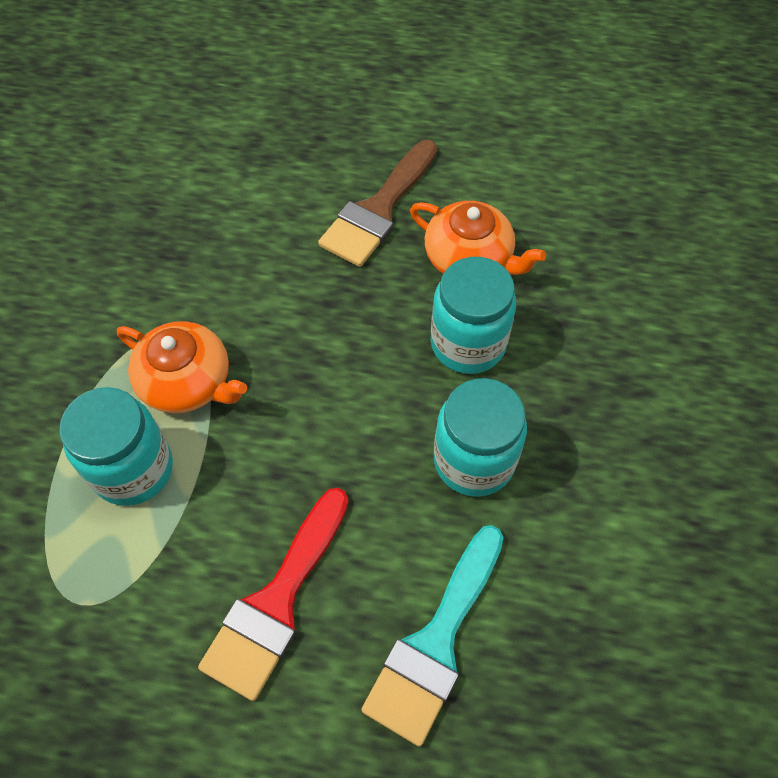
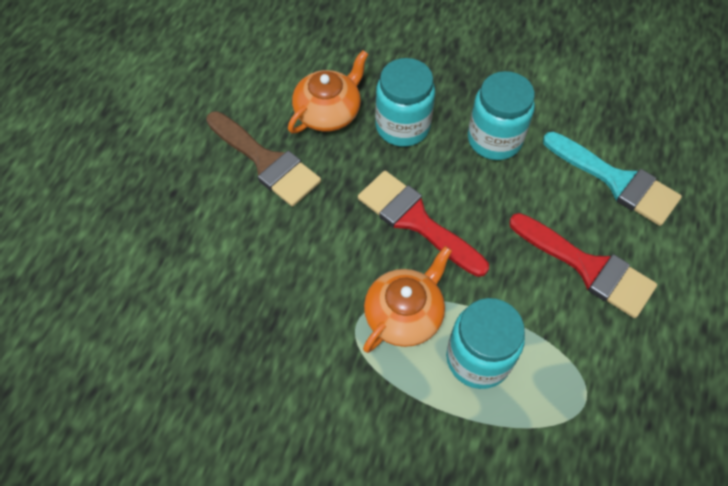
camera: 80 degrees left, 0 degrees up
(321, 377) = (415, 220): none -> red brush

